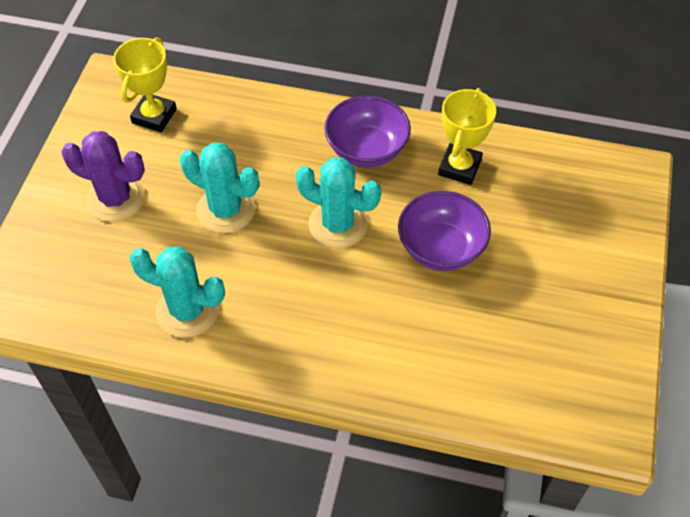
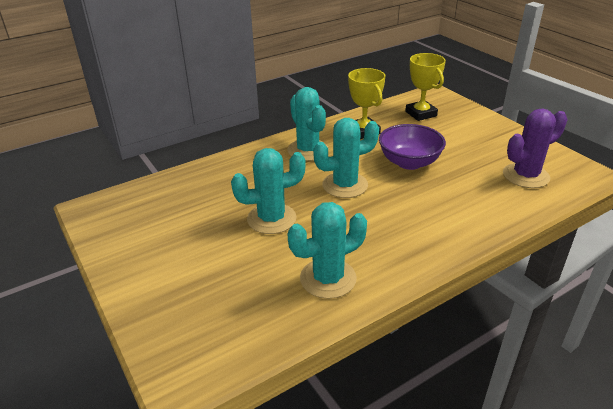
camera: 45 degrees left, 20 degrees down
(116, 199) = (187, 260): purple cactus -> purple cactus (525, 176)
(154, 116) = (152, 207): yellow trophy -> yellow trophy (421, 114)
(366, 150) = (308, 150): purple bowl -> turquoise cactus

